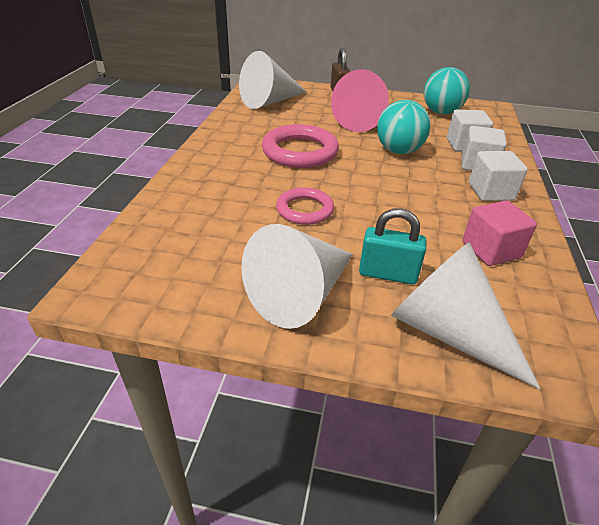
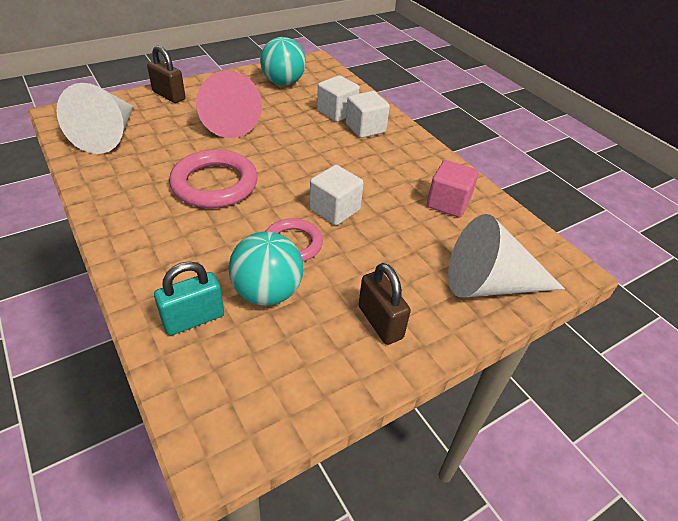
camera: 45 degrees left, 5 degrees up
(301, 294) = (380, 322): white cone -> brown padlock
(388, 274) = (413, 264): turquoise padlock -> turquoise padlock (194, 319)
(398, 151) = (296, 142): turquoise ball -> turquoise ball (267, 292)
(491, 192) = (398, 150): white cube -> white cube (335, 210)

